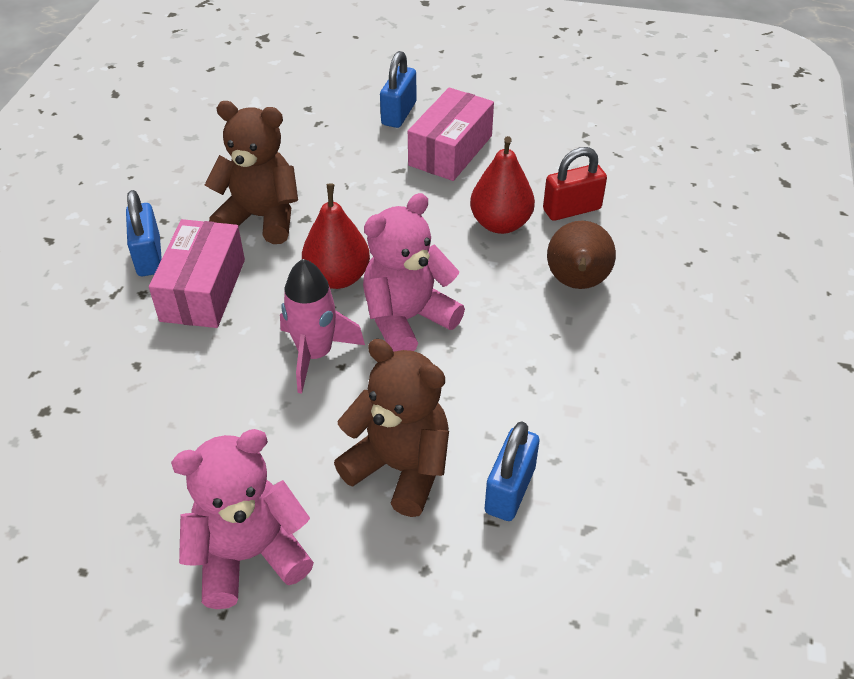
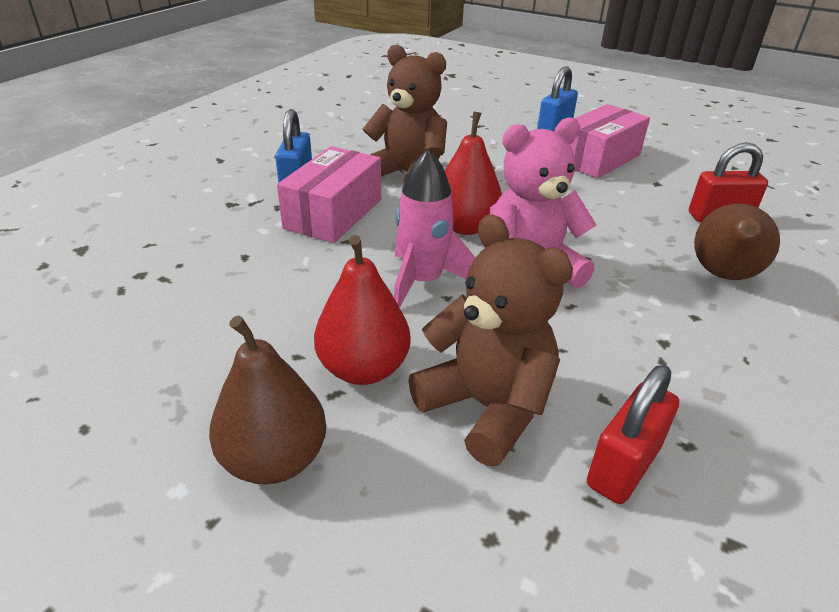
camera: 15 degrees right, 10 degrees down
(249, 555) = (274, 459): pink teddy bear -> brown pear
(500, 224) = (641, 215): red pear -> red pear (363, 369)
(510, 490) = (623, 466): blue padlock -> red padlock

